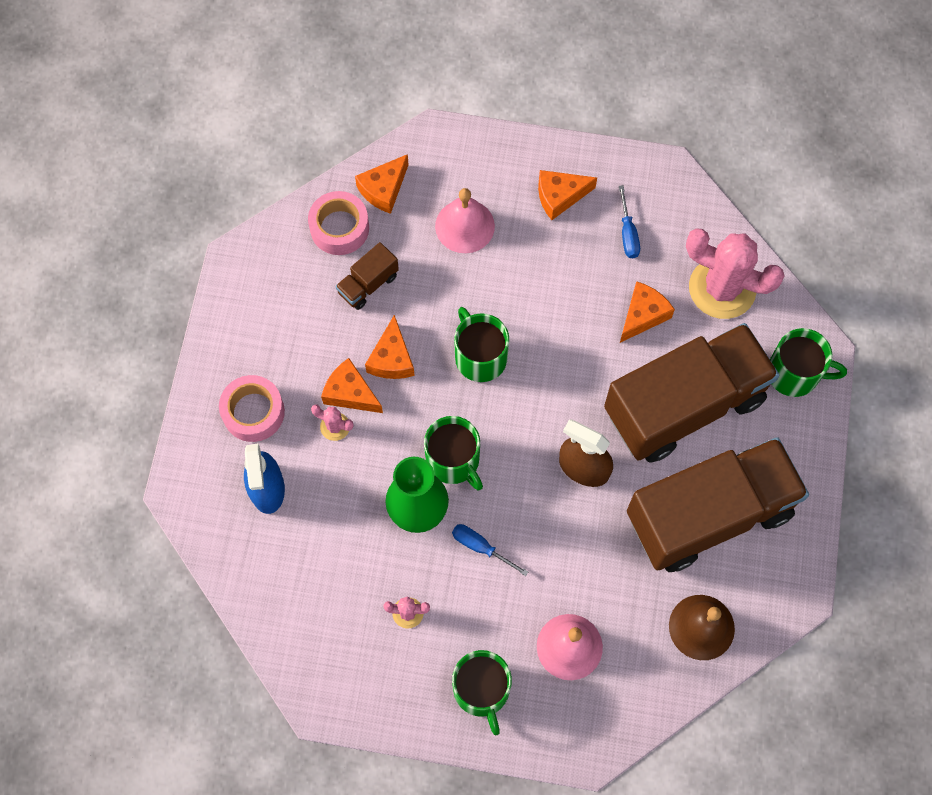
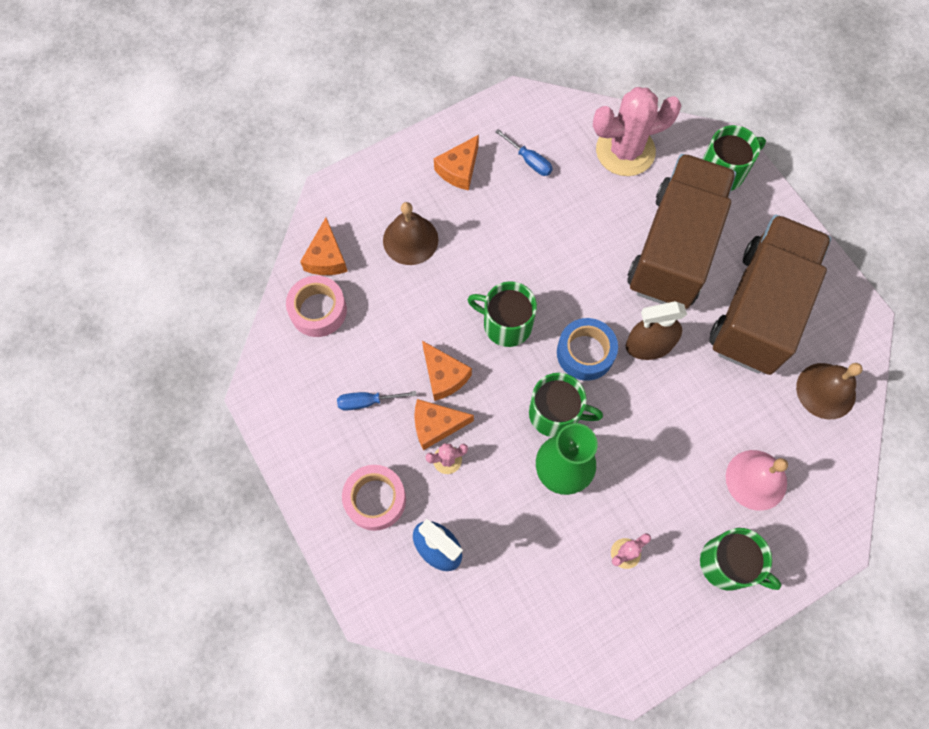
camera: 40 degrees left, 0 degrees up
(368, 284) = (377, 335): brown truck -> none
(465, 226) = (410, 240): pink bell -> brown bell
(480, 547) = (631, 460): blue screwdriver -> blue screwdriver (367, 402)
(524, 431) = (585, 353): none -> blue tape
(642, 315) = (590, 209): orange cheese -> none

